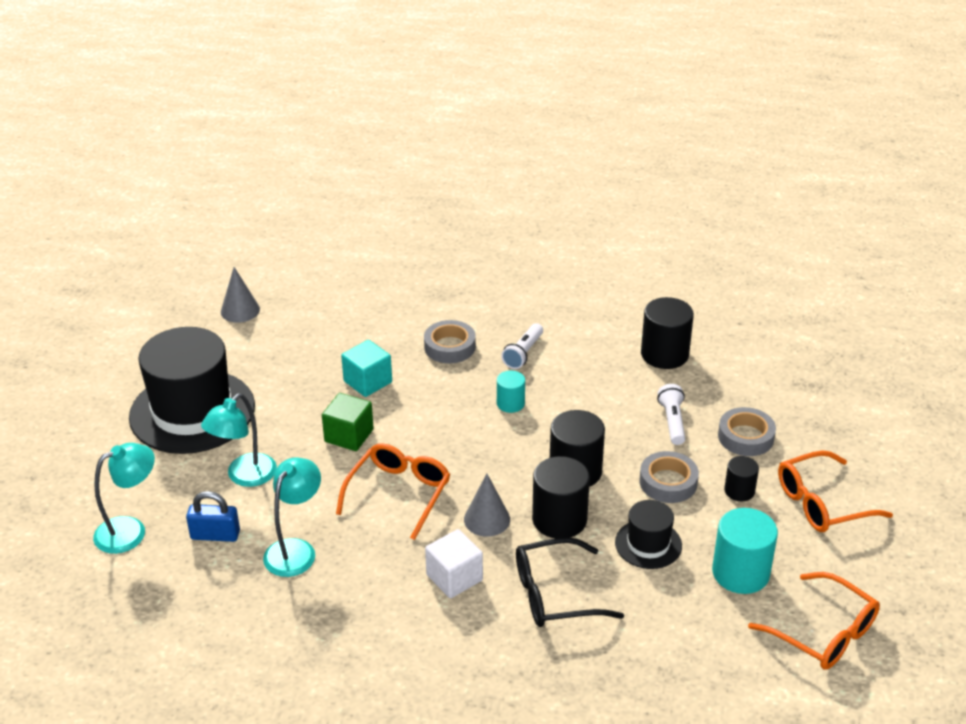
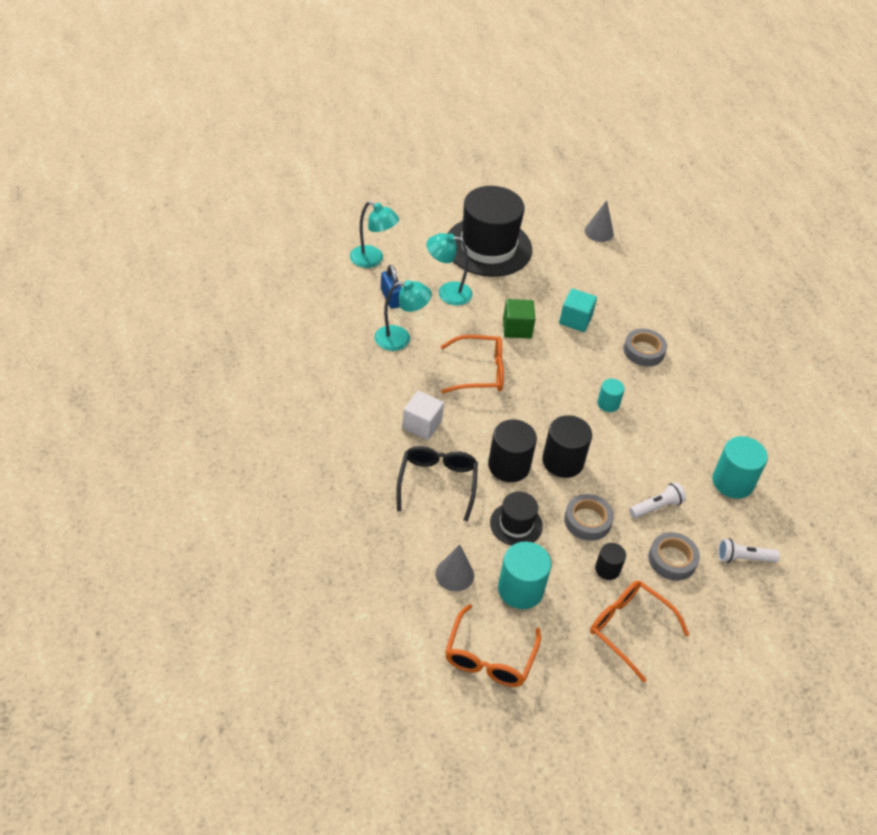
camera: 60 degrees right, 10 degrees up
(487, 519) = (484, 425): grey cone -> grey cone (454, 574)
(523, 353) = (668, 395): white flashlight -> white flashlight (743, 558)
(555, 594) = (437, 483): black glasses -> black glasses turned 45 degrees clockwise
(664, 354) = (732, 482): black cylinder -> turquoise cylinder

